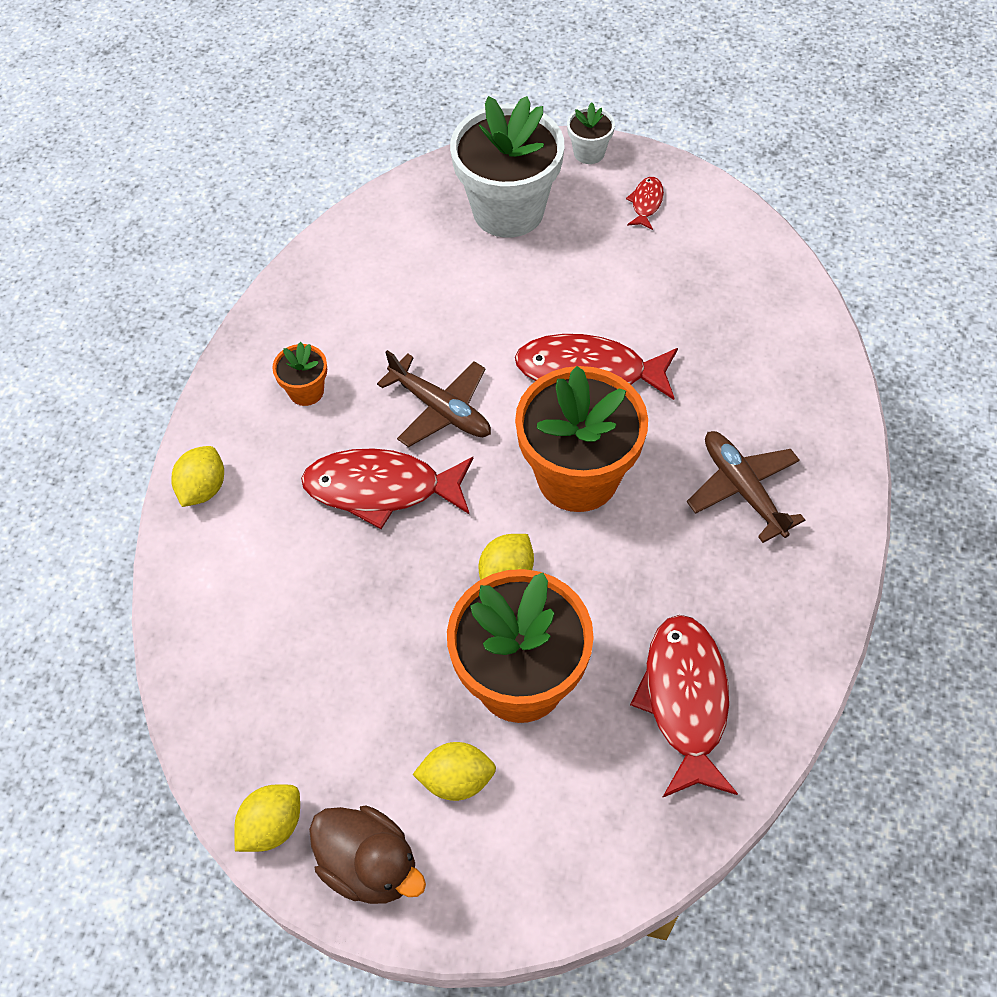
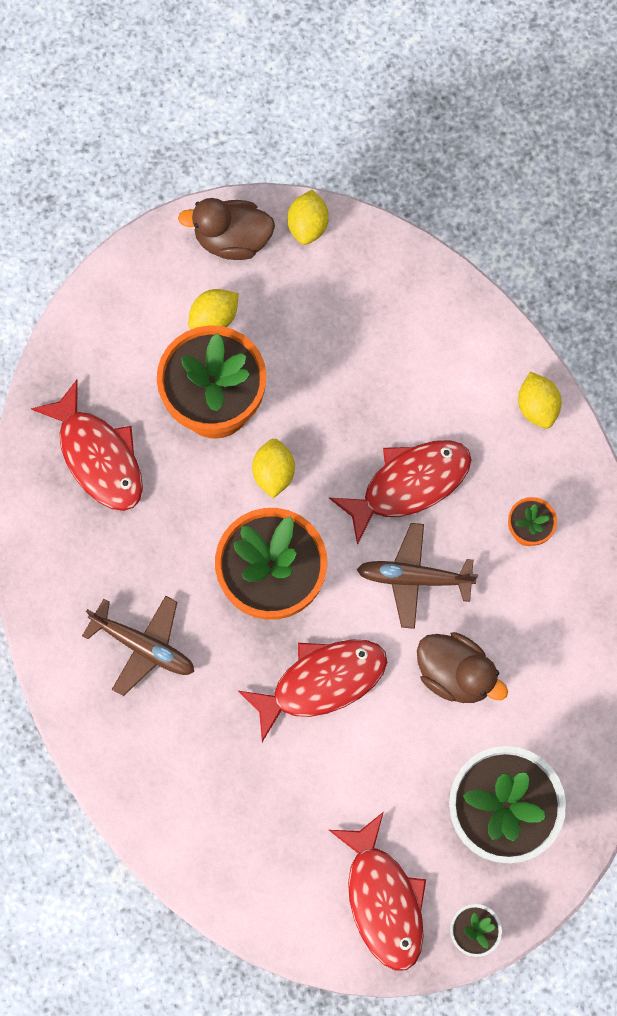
camera: 145 degrees right, 15 degrees up
(464, 318) = (455, 674): none -> brown duck
(646, 203) = (383, 900): red fish -> red fish, size x2.16

